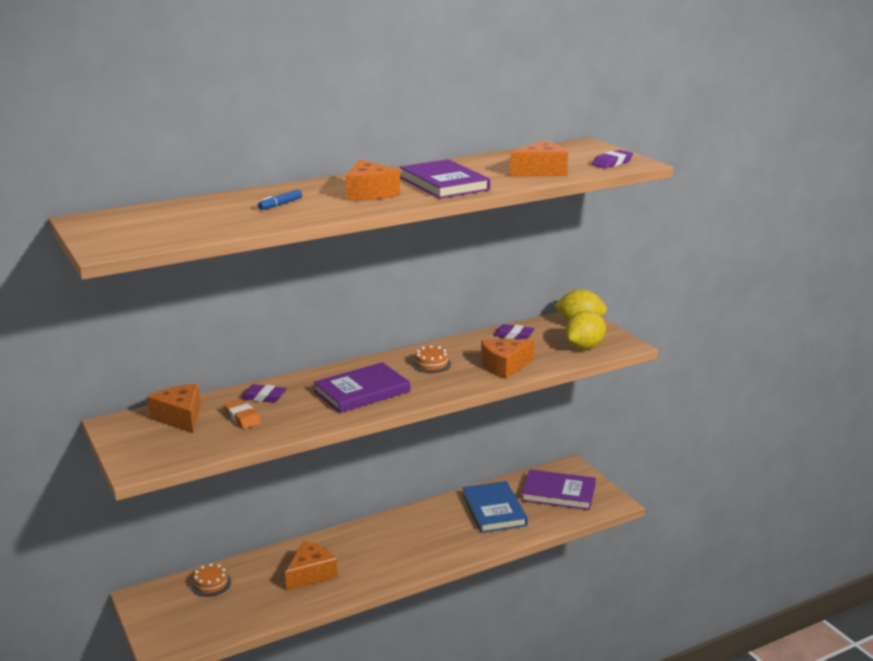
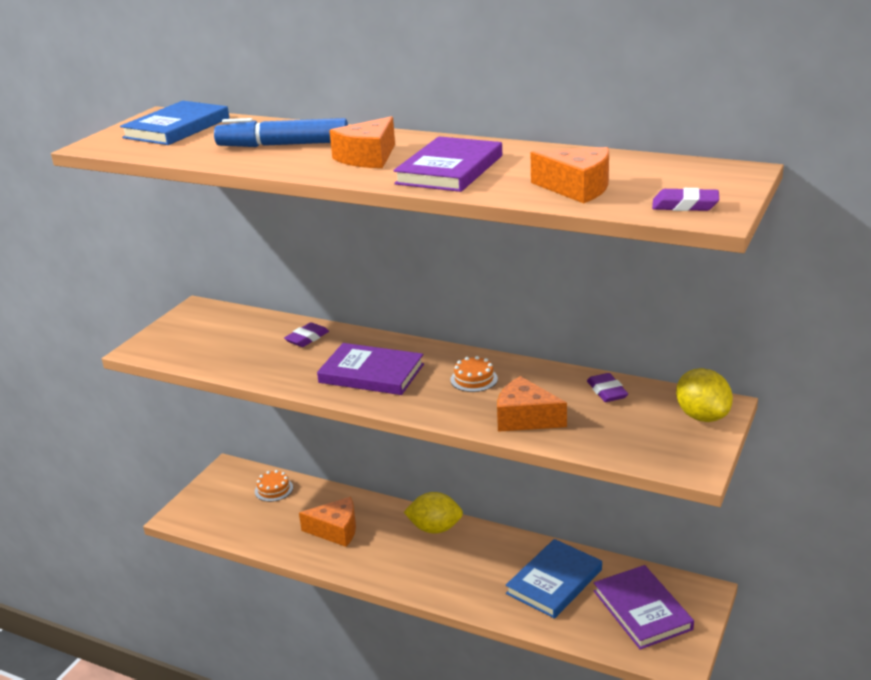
camera: 55 degrees right, 5 degrees up
(142, 221) = (177, 128): none -> blue book
(180, 417) = (233, 325): orange cheese -> none
(242, 417) = (261, 347): orange eraser -> none
(264, 397) = (307, 338): purple eraser -> purple eraser turned 60 degrees clockwise
(280, 204) = (283, 145): blue marker -> blue marker, size x2.31
(584, 347) = (645, 444): yellow lemon -> yellow lemon (435, 528)

